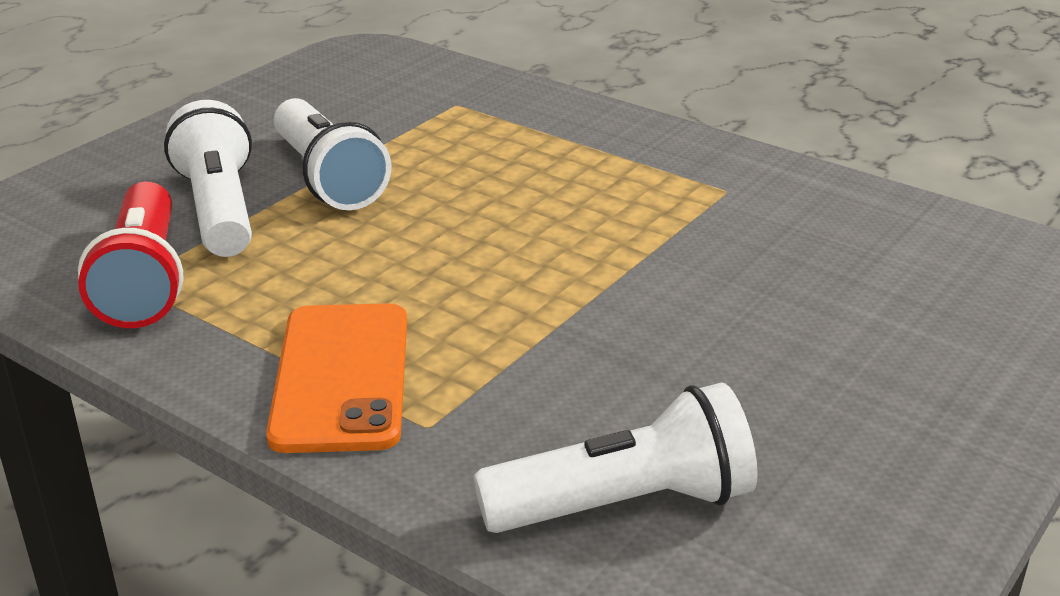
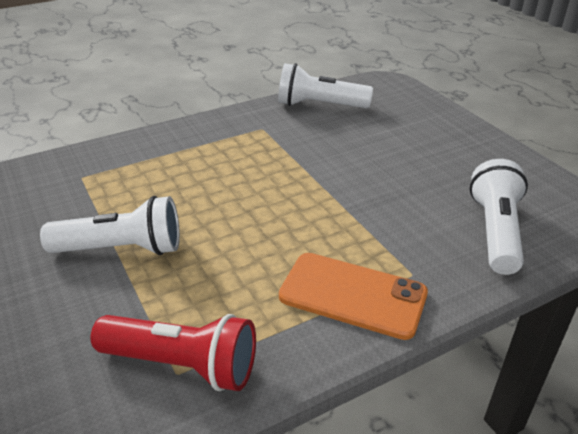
camera: 65 degrees left, 5 degrees up
(219, 210) = (116, 307): white flashlight -> white flashlight (320, 105)

